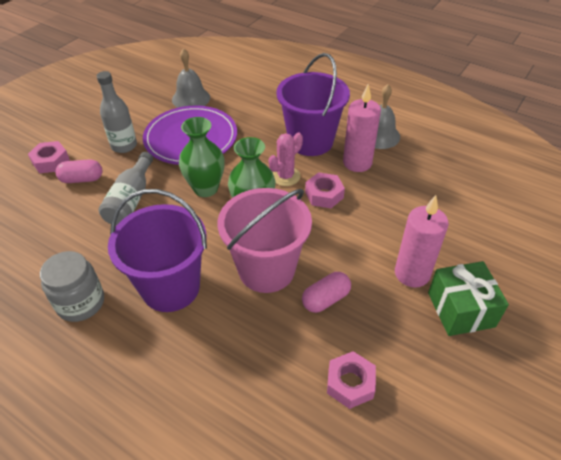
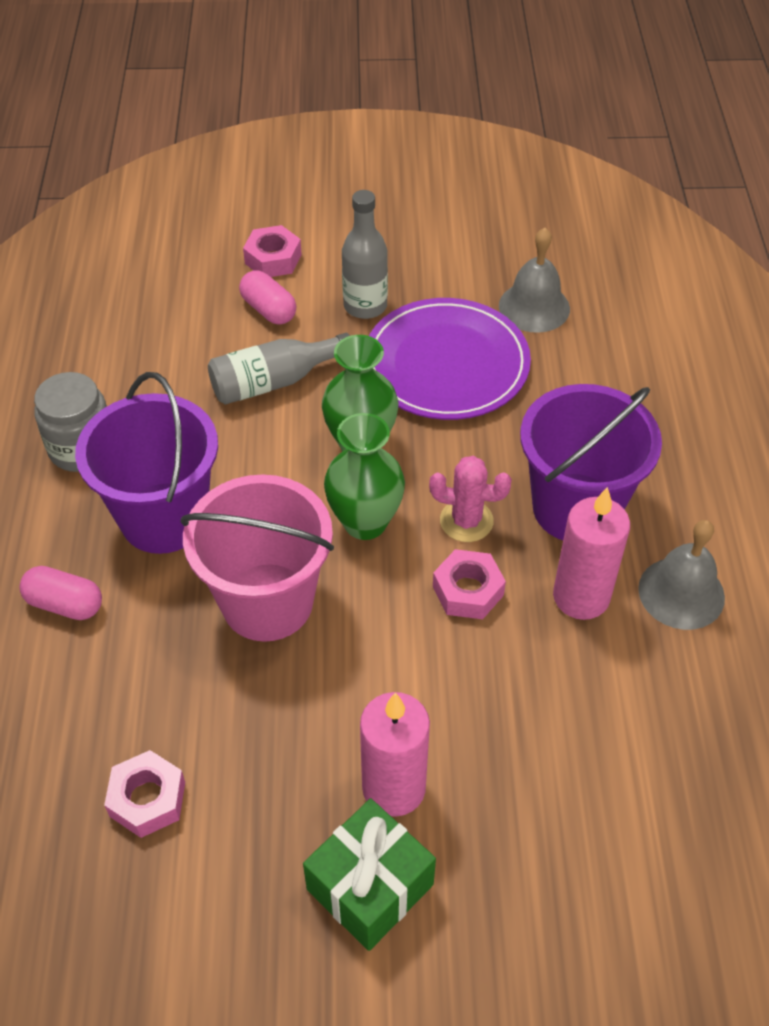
camera: 55 degrees right, 5 degrees up
(325, 299) = (265, 700): pink capsule -> pink capsule (65, 604)

